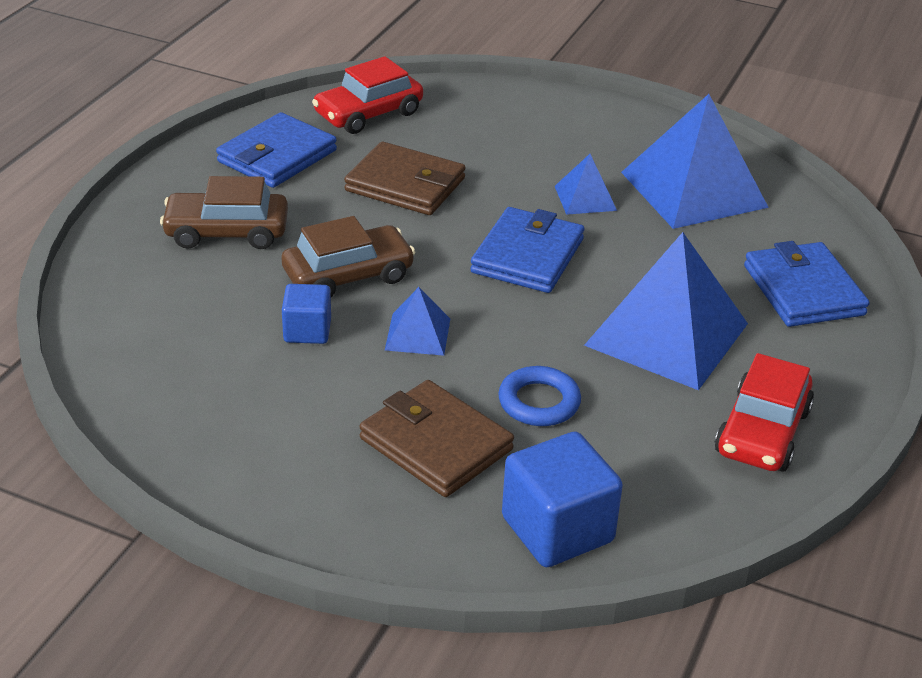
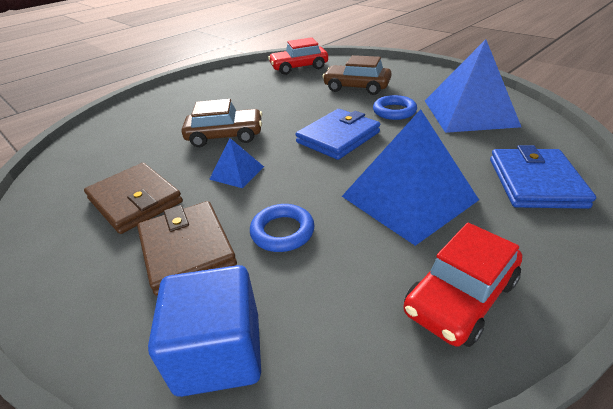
camera: 25 degrees right, 0 degrees up
(227, 232) = (184, 109): brown car -> brown car (356, 87)
(277, 156) = (239, 81): blue wallet -> none
(307, 331) = (176, 162): blue cube -> none
(405, 185) = (293, 97): brown wallet -> brown wallet (135, 200)
(585, 198) = (394, 111): blue pyramid -> blue ring

